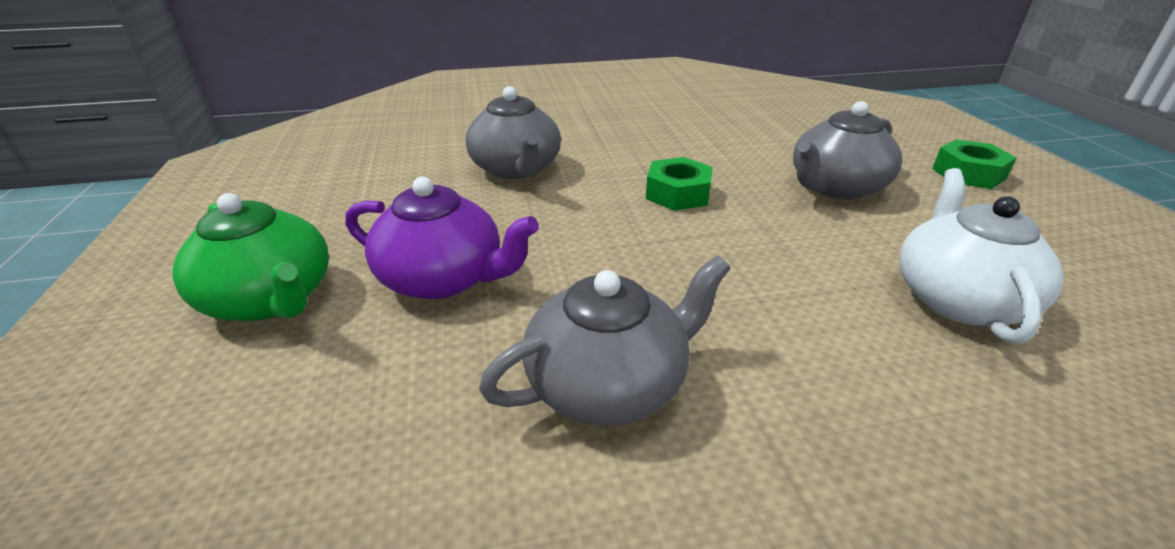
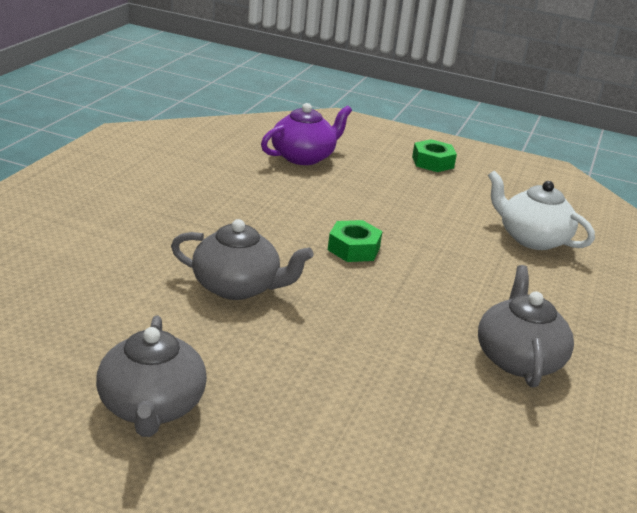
camera: 60 degrees left, 5 degrees down
(270, 299) = (324, 455): green teapot -> none
(444, 278) = (369, 374): purple teapot -> purple teapot (304, 157)
(835, 187) = (404, 202): grey teapot -> grey teapot (152, 406)

